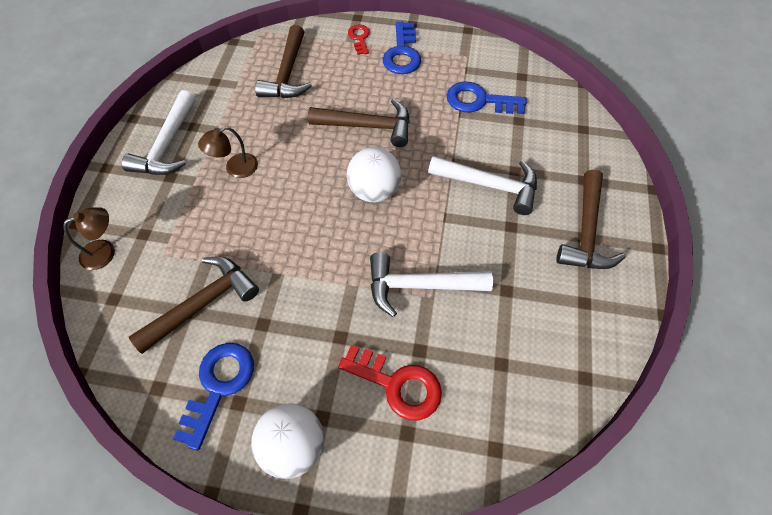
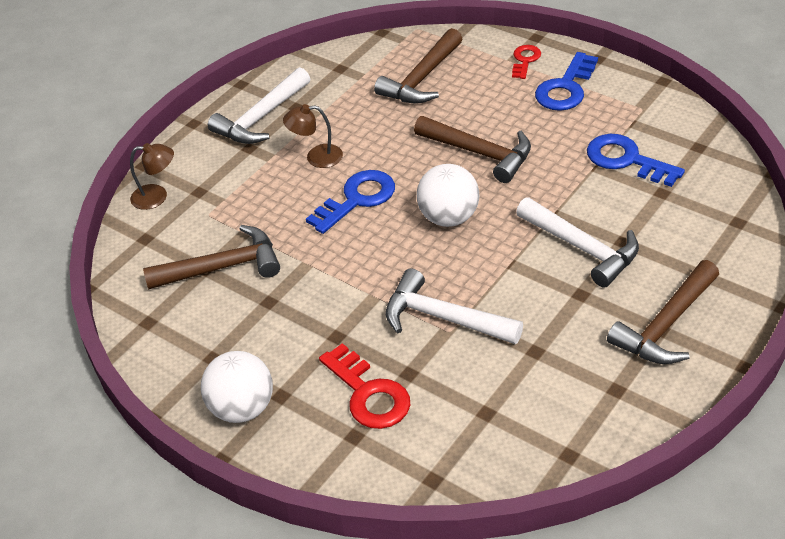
camera: 30 degrees right, 15 degrees down
(218, 386) = (201, 338): blue key -> blue key (357, 199)

